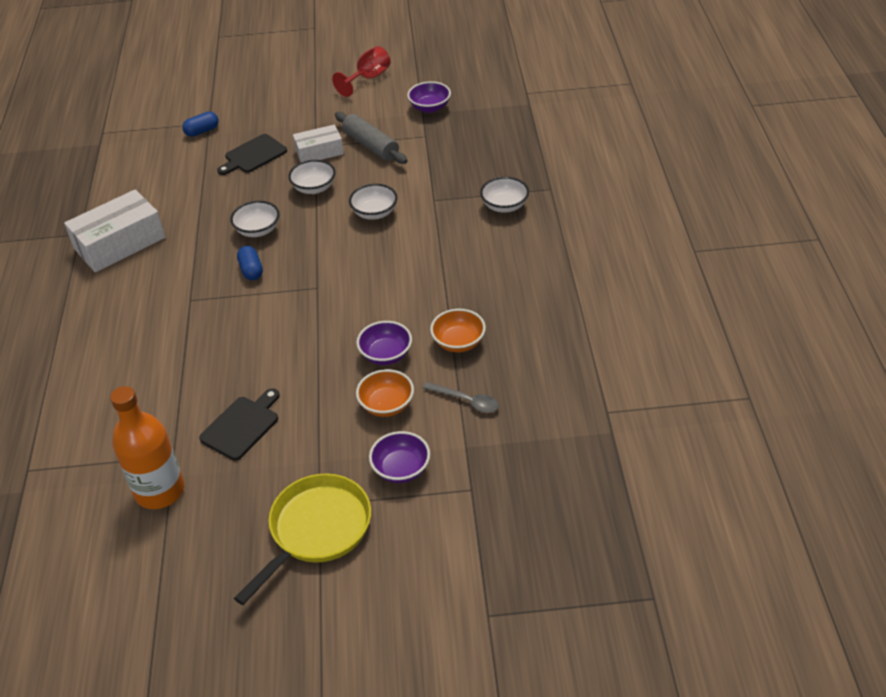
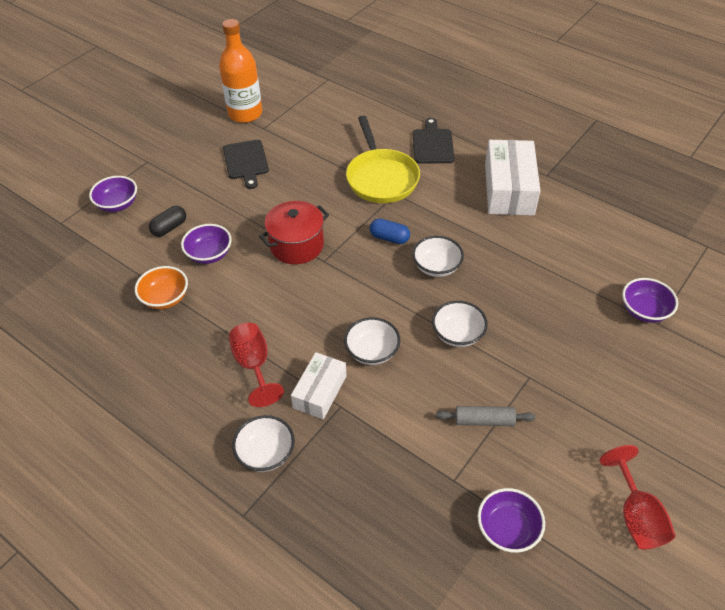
camera: 130 degrees right, 5 degrees up
(202, 131) = (644, 311): blue capsule -> purple bowl
(253, 155) = (560, 324): black cutting board -> black cutting board (432, 144)
(316, 530) = (134, 152): yellow pan -> yellow pan (381, 178)
(317, 313) = (296, 245): none -> red pot
(319, 152) = (515, 373): white box -> white box (320, 392)
(371, 146) = (484, 420): grey rolling pin -> grey rolling pin, size x0.66
(386, 405) = (169, 228): orange bowl -> black capsule
(453, 254) = (254, 365): none -> red goblet
(466, 401) = (116, 265): grey spoon -> none

